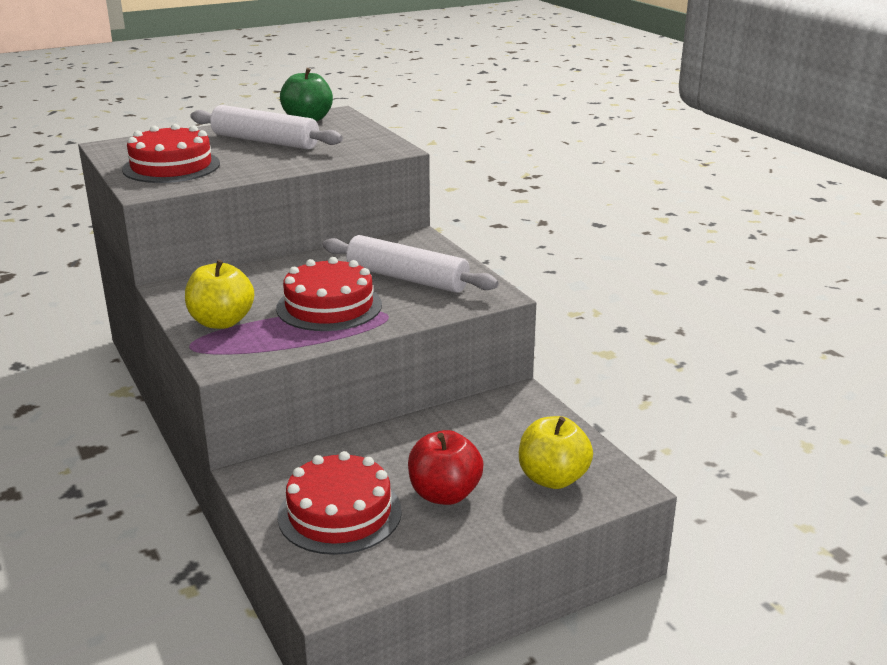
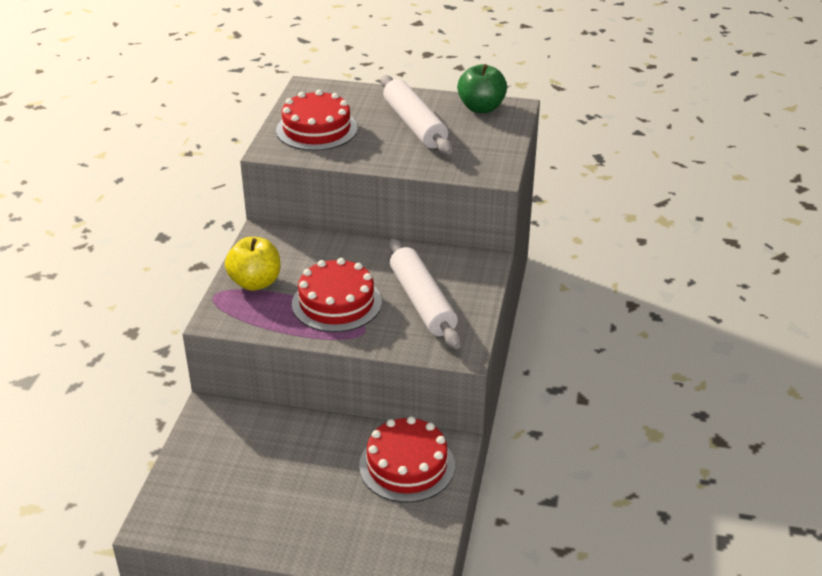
camera: 40 degrees right, 10 degrees up
(339, 513) = (222, 471): red cake -> red cake (407, 465)
(444, 494) = (298, 497): red apple -> none
(552, 478) = (380, 530): yellow apple -> none

